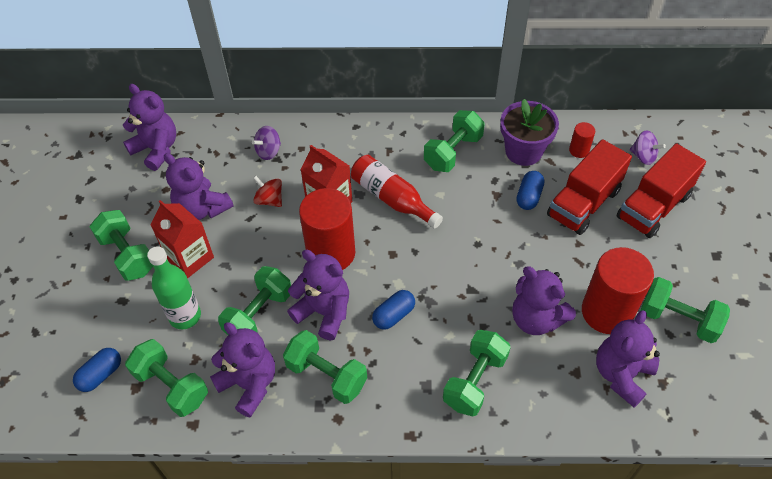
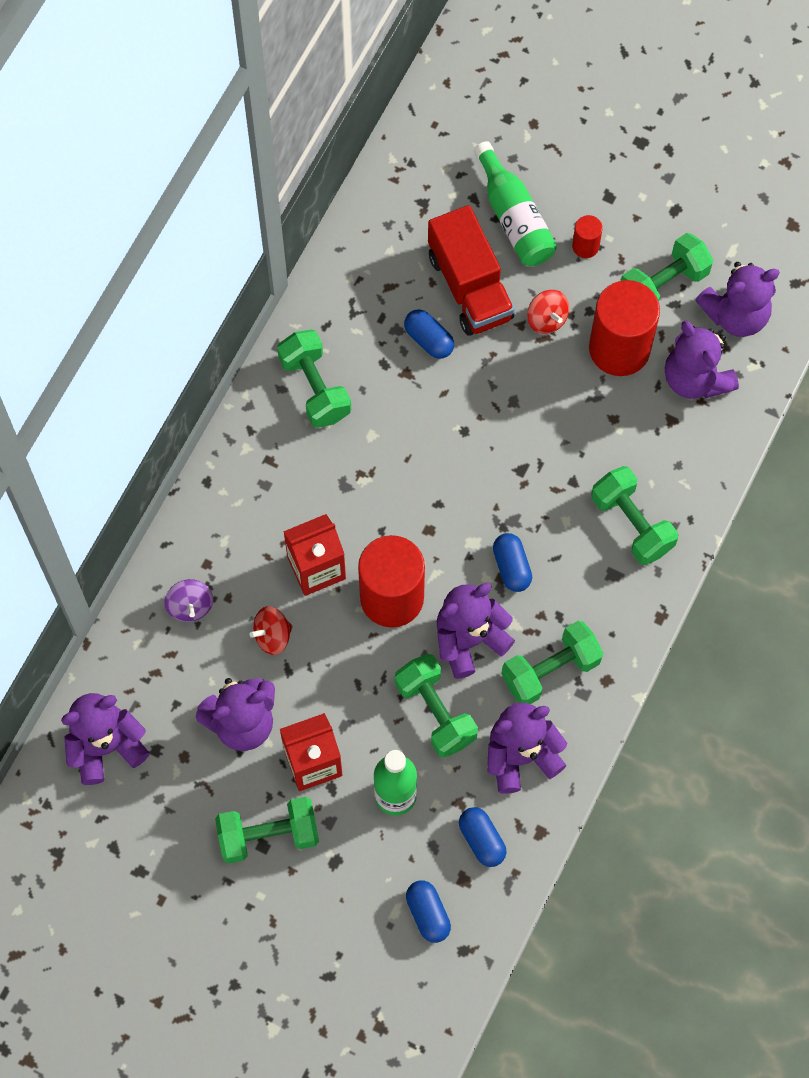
camera: 65 degrees left, 15 degrees up
(171, 386) = (482, 840): green dumbbell -> blue capsule
(392, 198) = (348, 492): red bottle -> none
(523, 151) = (359, 307): purple flower pot -> none
(536, 319) = (591, 423): purple teddy bear -> purple teddy bear (736, 315)
(579, 150) = (392, 246): red cylinder -> red cylinder (585, 246)
(594, 257) = (546, 319): none -> red spinning top
(643, 156) = (440, 182): purple spinning top -> none
(653, 206) = (514, 217): red truck -> green bottle

